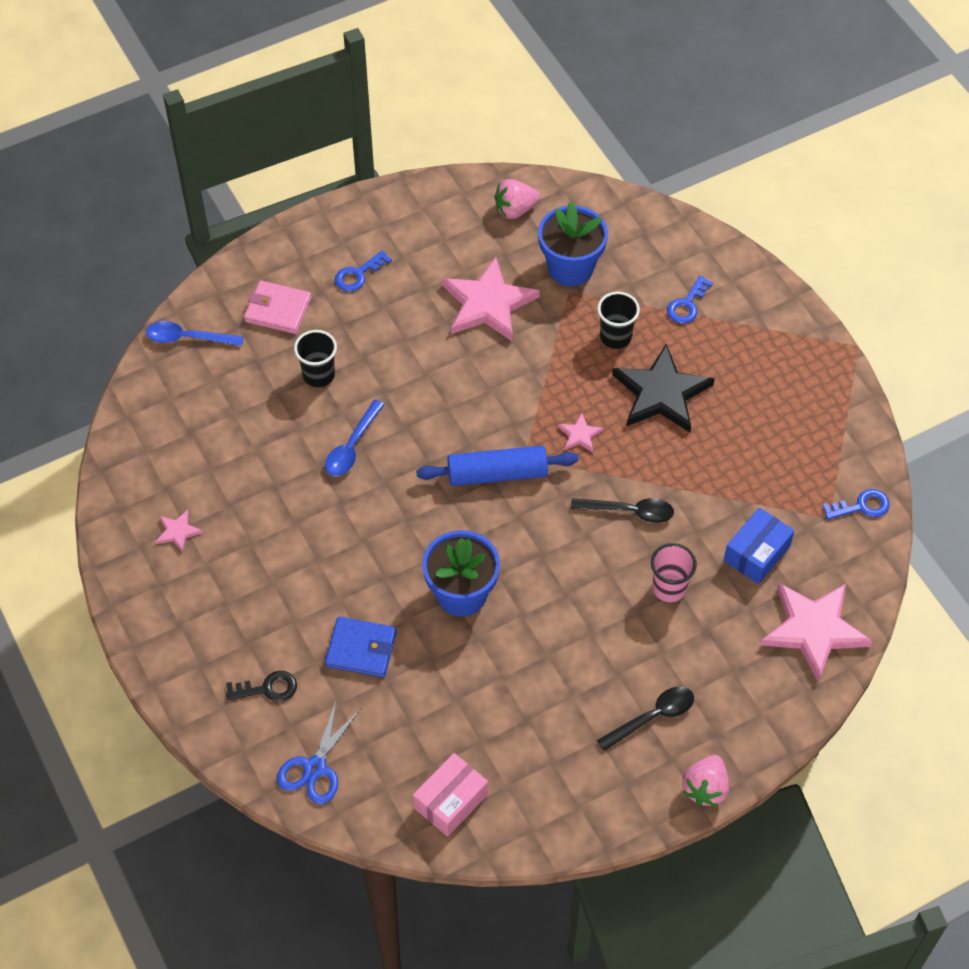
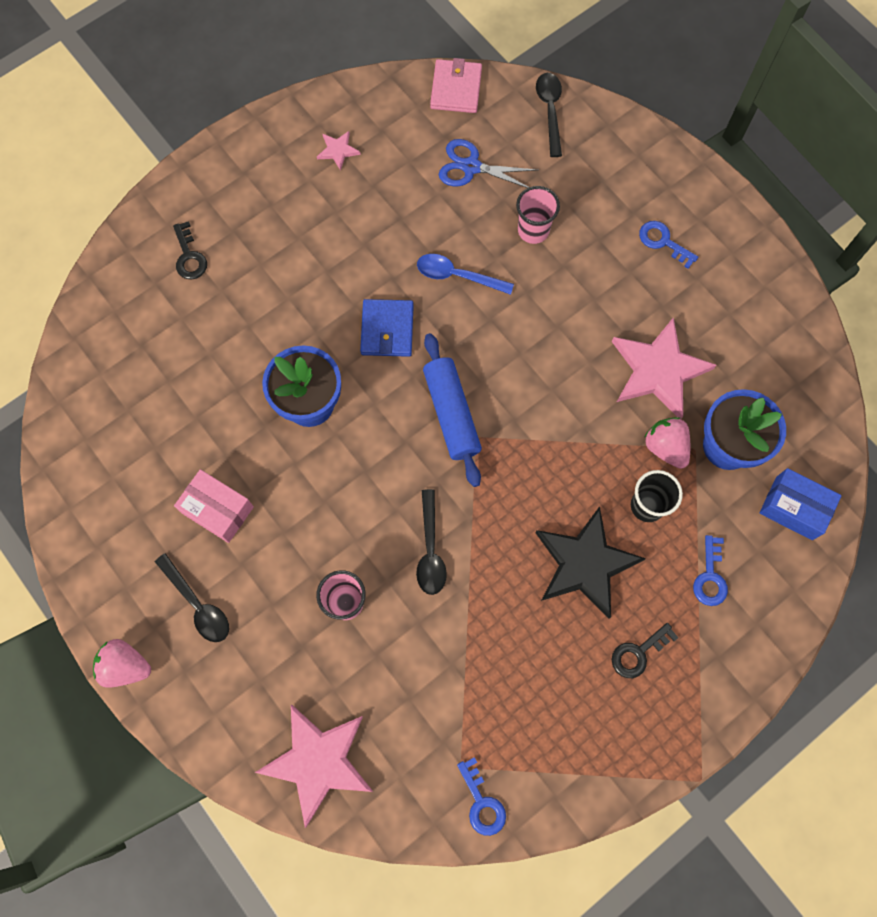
camera: 80 degrees right, 15 degrees up
(187, 338) = (550, 111): blue spoon -> black spoon
(278, 310) = (601, 179): pink wallet -> pink wallet (456, 89)
(315, 768) = (116, 311): blue scissors -> blue scissors (471, 167)
(319, 375) = (533, 230): black cup -> pink cup
(361, 649) = (238, 326): blue wallet -> blue wallet (387, 330)
(451, 801) = (93, 431): pink box -> pink box (218, 510)
(515, 210) = (790, 377): pink strawberry -> pink strawberry (665, 447)
(580, 435) = (514, 487): pink star -> none
(687, 305) = (710, 577): blue key -> blue key turned 105 degrees counterclockwise
(746, 369) = (638, 653): none -> black key
(757, 553) = (402, 690): blue box -> blue box (794, 508)

